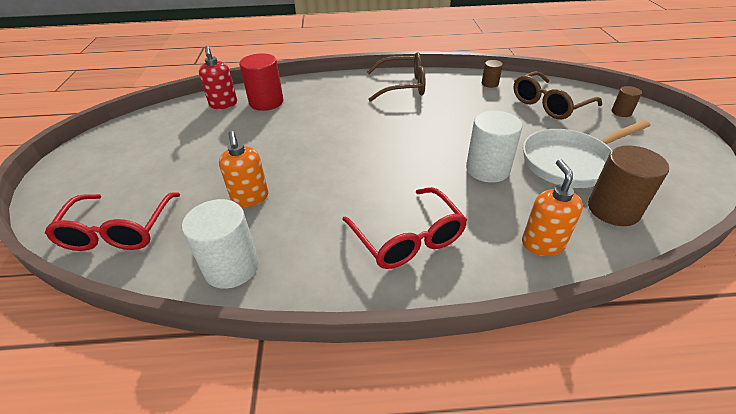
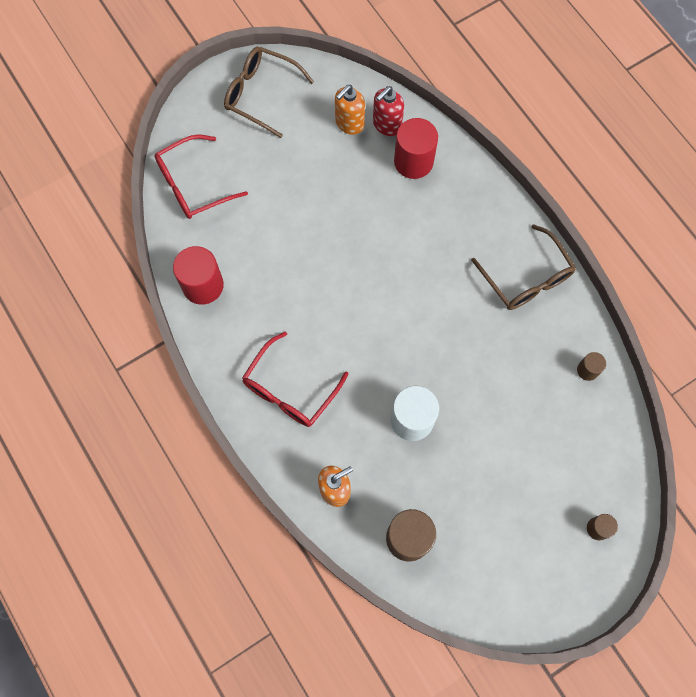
camera: 60 degrees right, 30 degrees up
(231, 267) = (203, 285): white cylinder -> red cylinder
(250, 198) = (272, 248): orange soap dispenser -> orange soap dispenser (349, 123)
(549, 104) = (573, 448): brown glasses -> brown glasses (261, 94)
(570, 162) = (463, 491): white pan -> none

